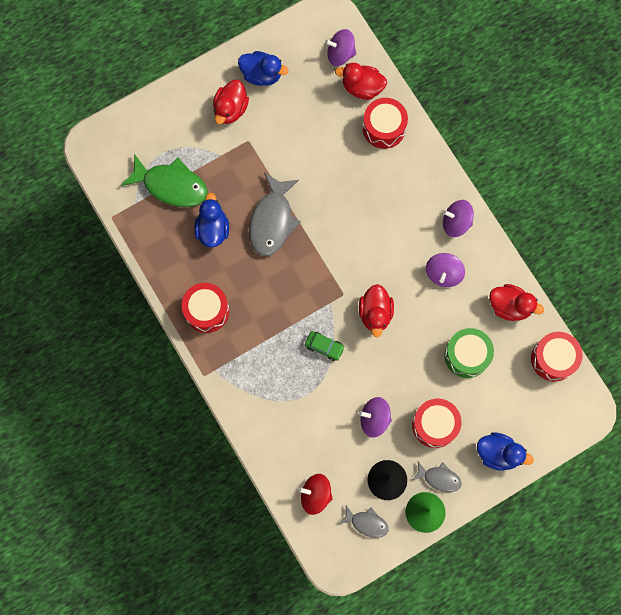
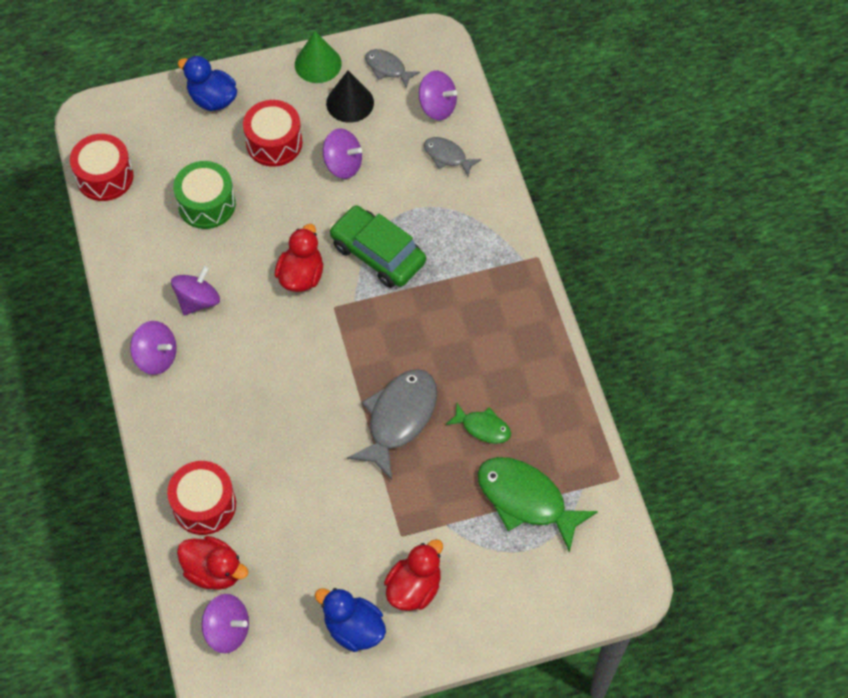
camera: 165 degrees left, 15 degrees down
(207, 310) = (516, 329): red drum -> none
(212, 229) = (483, 427): blue duck -> green fish
(315, 495) = (437, 107): red spinning top -> purple spinning top
(324, 347) = (378, 254): green car -> green car, size x1.97
(439, 478) = (289, 91): grey fish -> grey fish (447, 156)
(510, 306) = (131, 244): red duck -> none

